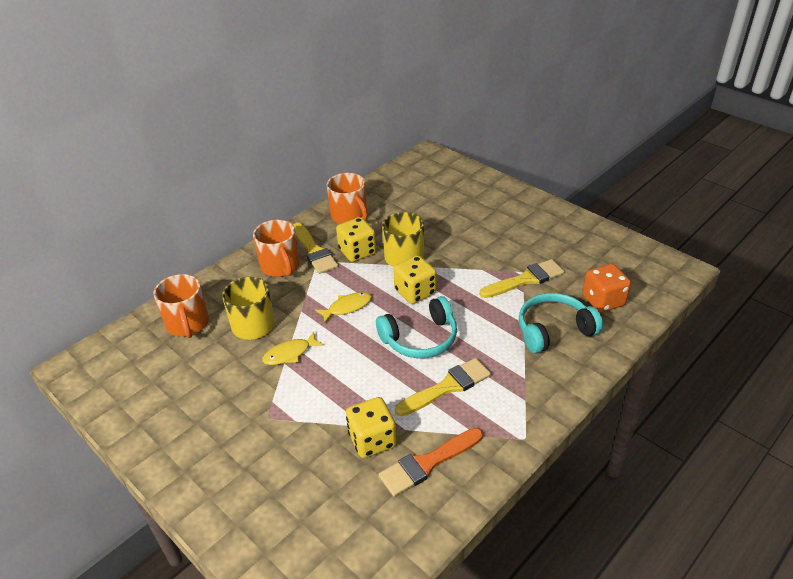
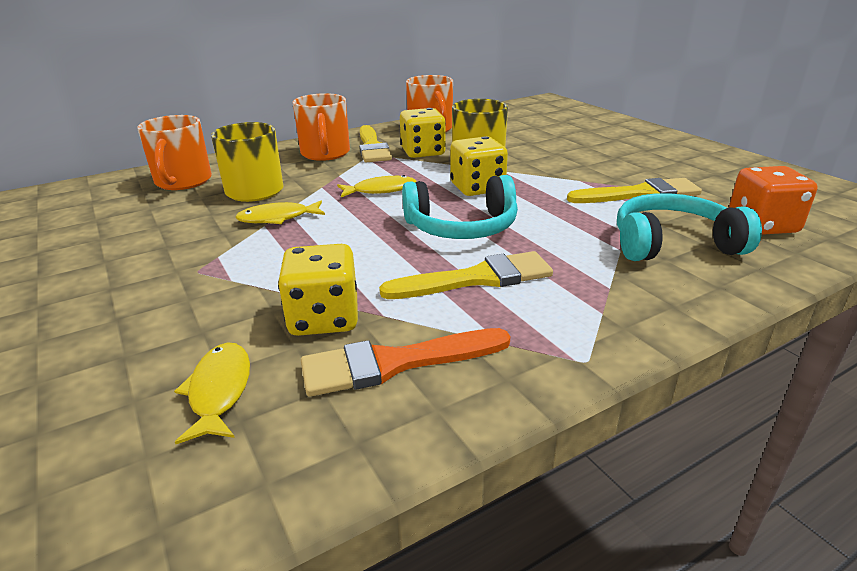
camera: 15 degrees right, 10 degrees down
(344, 504) = (219, 391): none -> yellow fish

